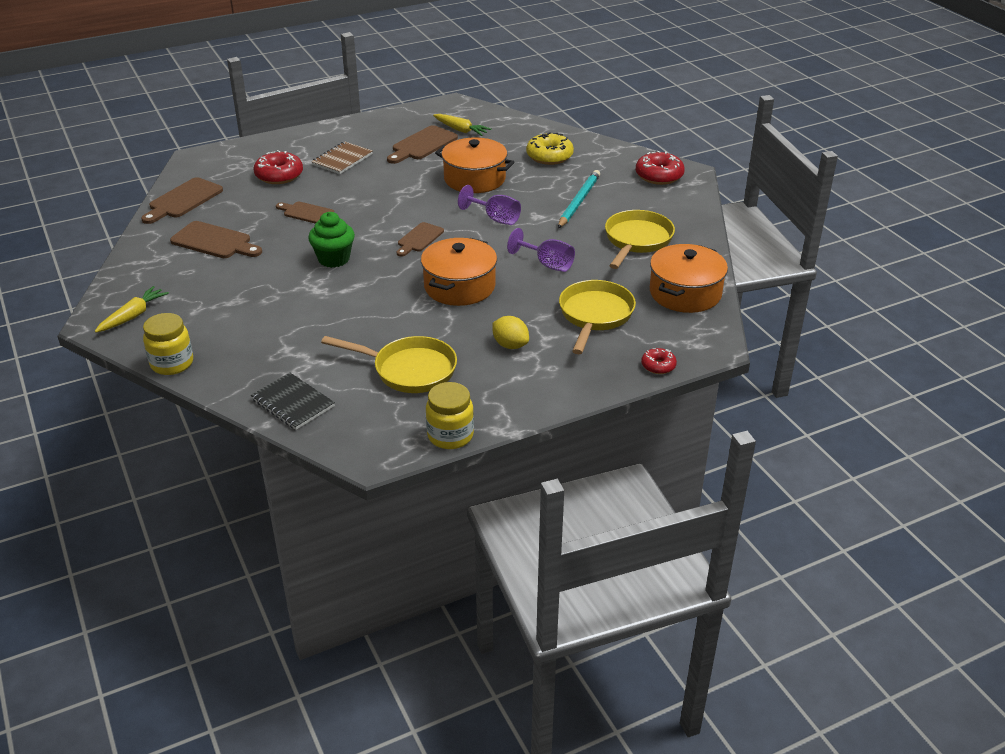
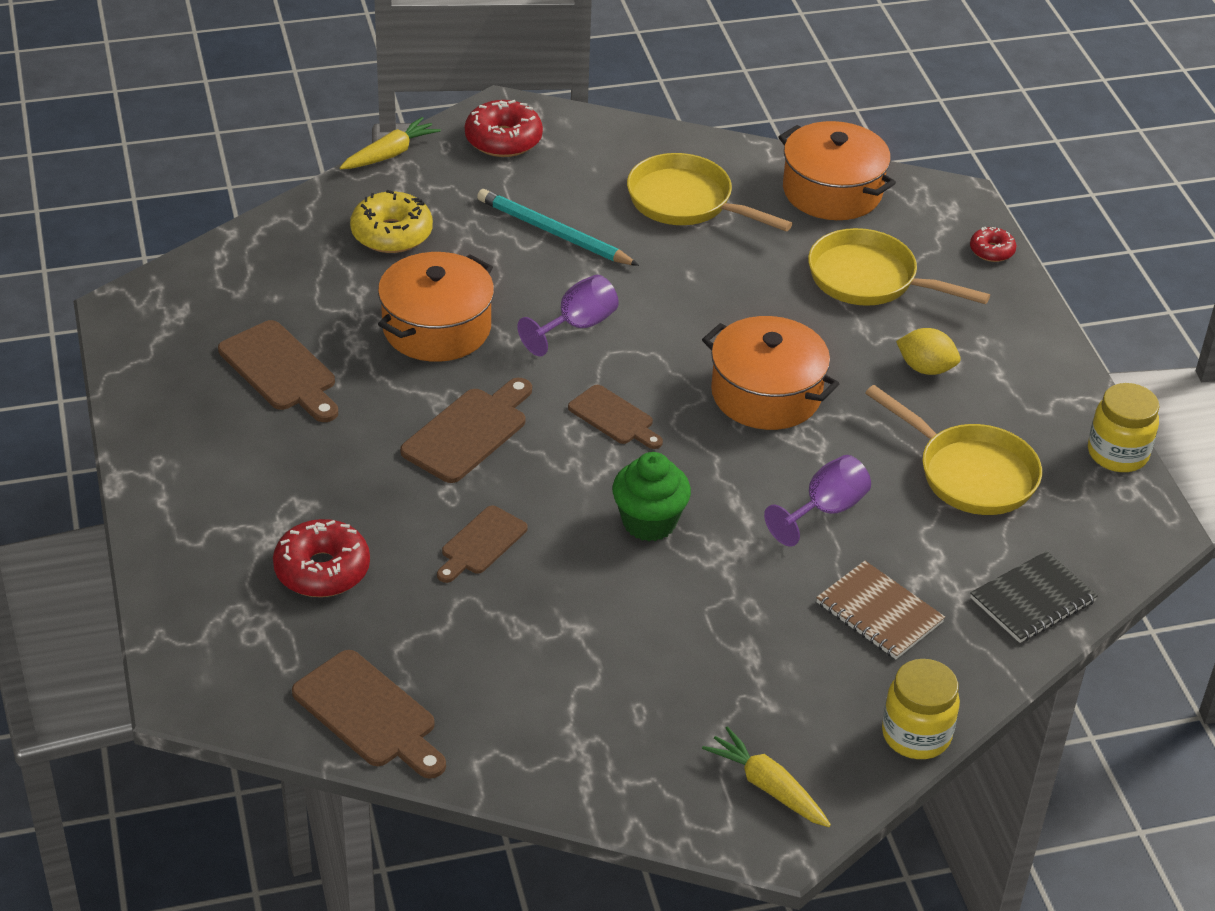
camera: 80 degrees left, 5 degrees up
(214, 241) = (545, 672): brown cutting board -> brown cutting board (468, 432)
(342, 159) = (293, 479): brown notebook -> brown notebook (879, 613)
(409, 370) = (970, 473): yellow pan -> yellow pan turned 105 degrees clockwise
(461, 130) = (244, 316): yellow carrot -> yellow carrot (390, 154)
(510, 345) = (925, 368): yellow lemon -> yellow lemon turned 60 degrees clockwise
(547, 264) = (727, 297): purple goblet -> purple goblet (825, 510)

